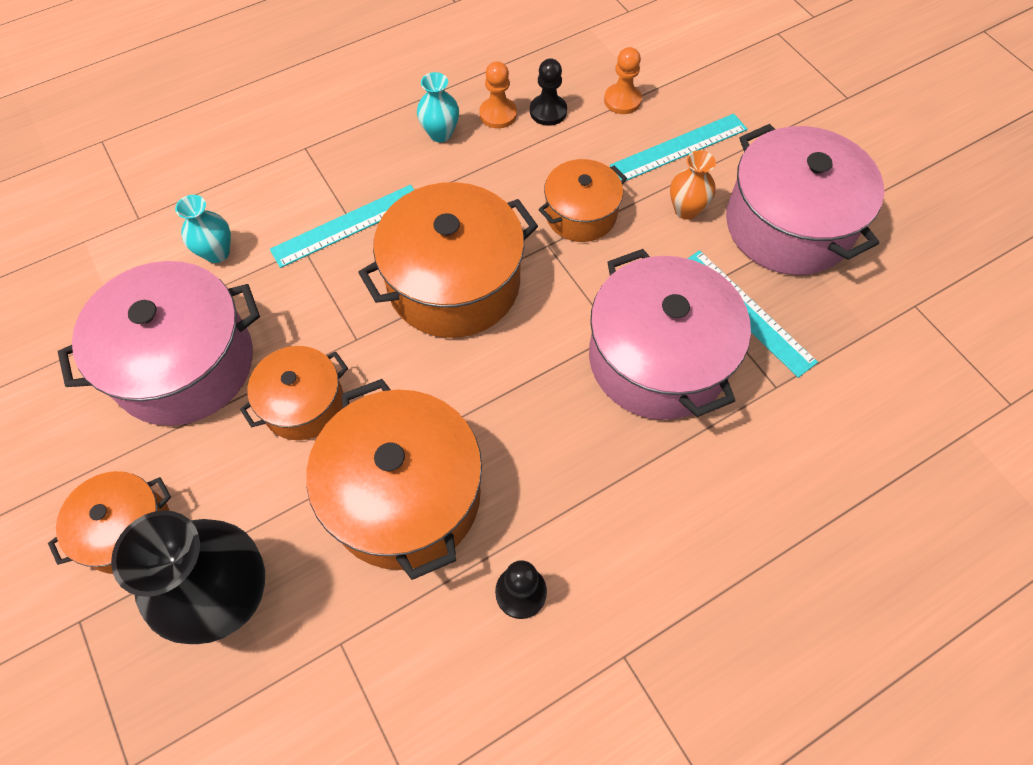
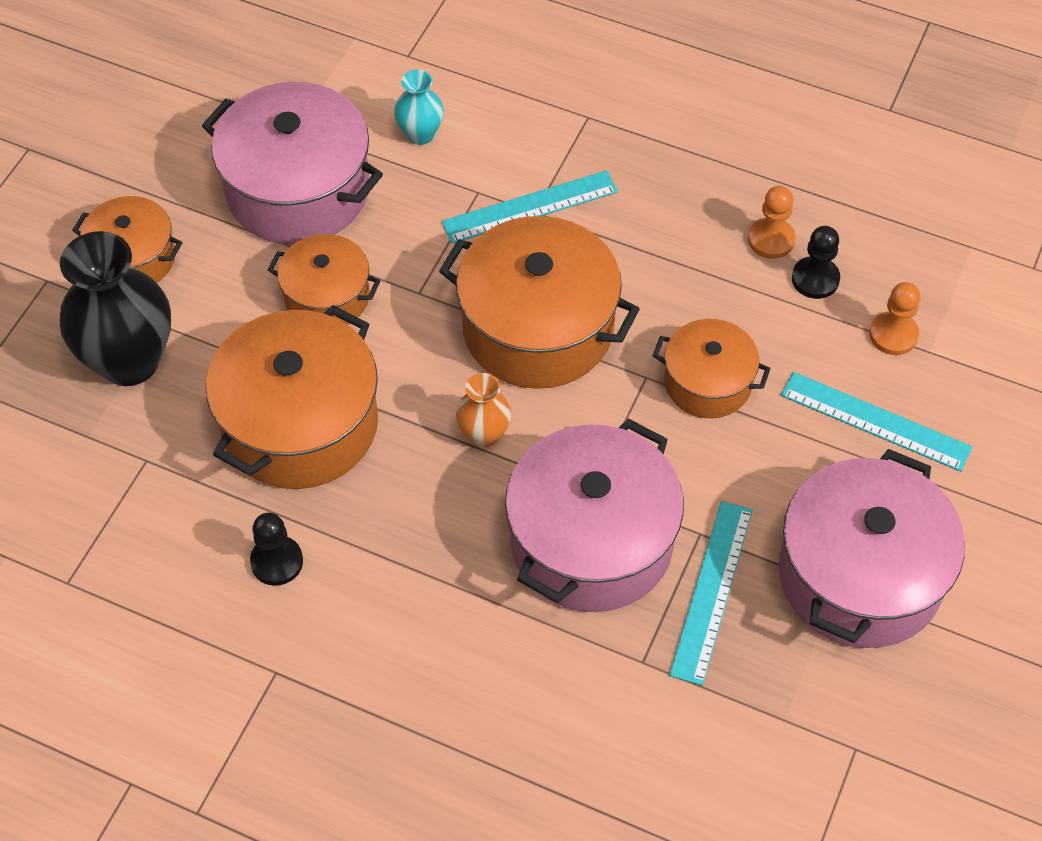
camera: 55 degrees right, 5 degrees down
(347, 225) = (530, 207): turquoise ruler -> turquoise ruler turned 45 degrees counterclockwise
(440, 133) = (702, 208): turquoise vase -> none
(686, 210) = (796, 471): orange vase -> orange vase (484, 434)

